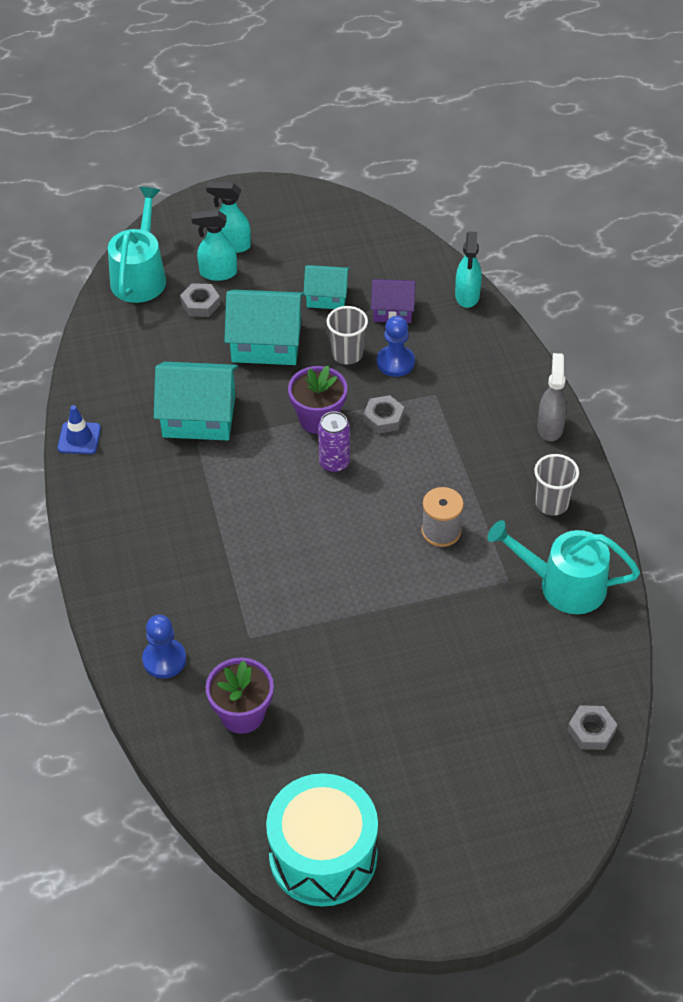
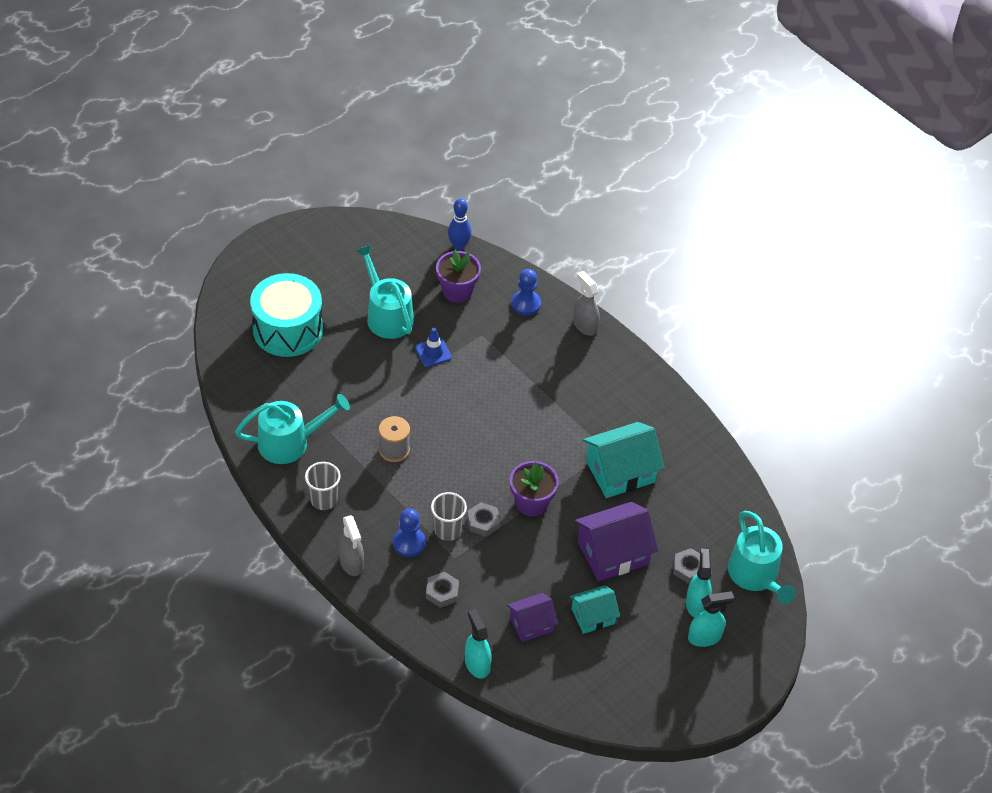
camera: 150 degrees right, 0 degrees up
(79, 438) = (692, 423): blue traffic cone -> blue traffic cone (433, 352)
(111, 601) = (584, 325): none -> grey spray bottle
(196, 786) = (459, 246): none -> blue bowling pin
(218, 273) = (696, 604): turquoise spray bottle -> turquoise spray bottle turned 60 degrees counterclockwise
(266, 343) = (613, 553): turquoise house -> purple house
(323, 855) = (365, 238): turquoise drum -> turquoise drum (288, 329)
(334, 463) = (498, 472): purple can -> none
(347, 354) = (543, 567): grey cup -> grey cup (447, 530)
(357, 714) = (387, 315): none -> turquoise watering can
(395, 362) = (501, 575): blue pawn -> blue pawn (409, 543)
(591, 731) = (234, 356): grey nut -> grey nut (442, 592)

